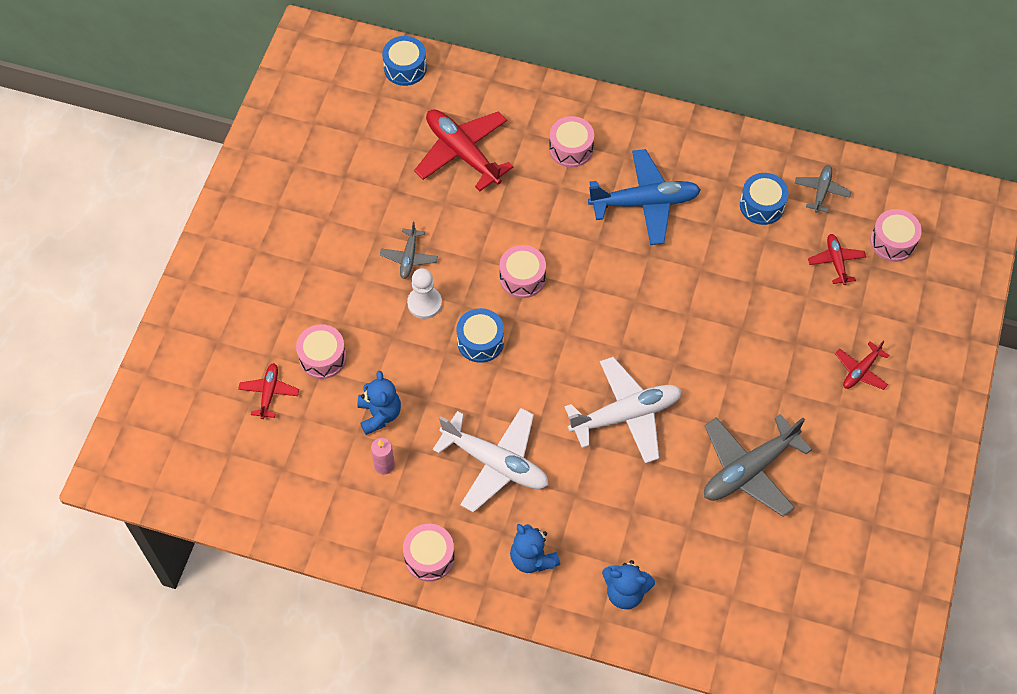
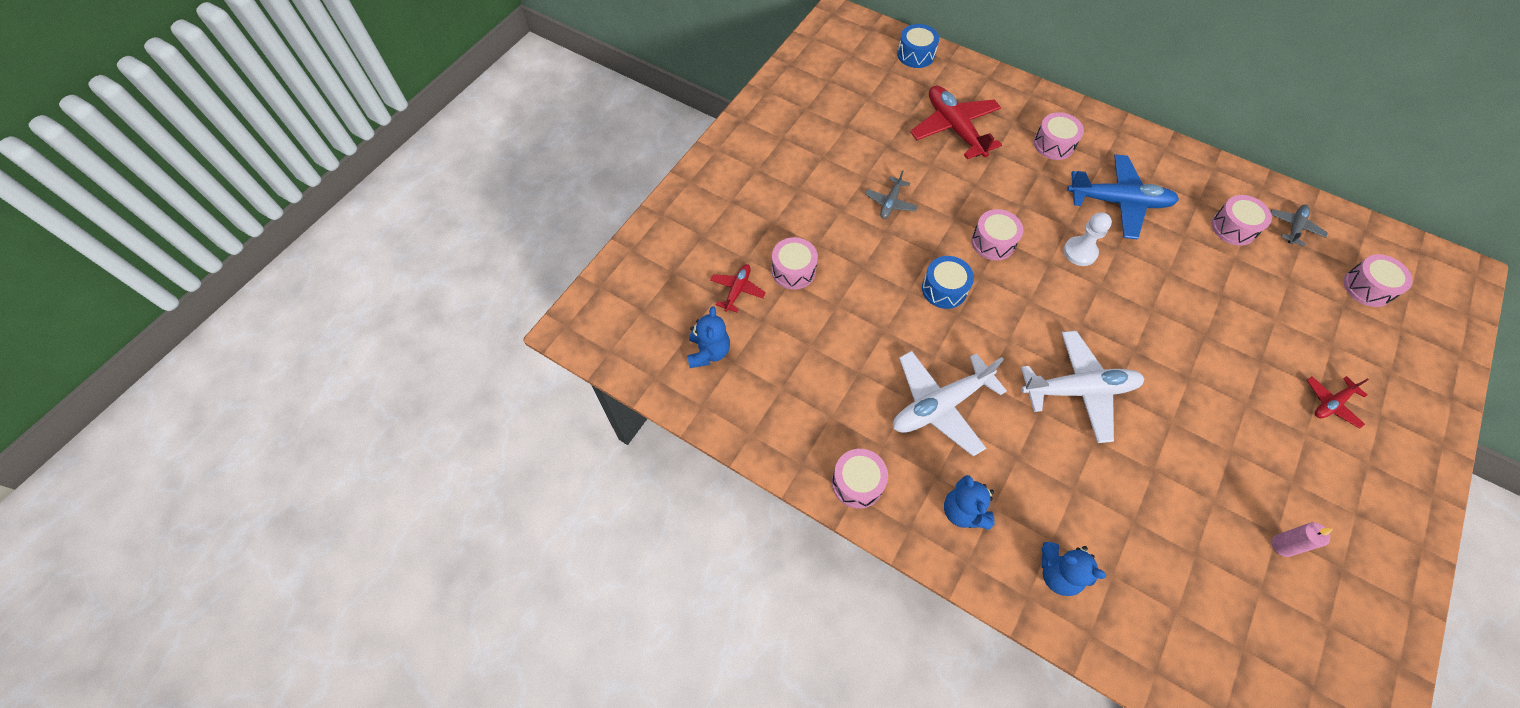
camera: 15 degrees right, 0 degrees up
(379, 414) = (835, 333): blue teddy bear -> blue teddy bear (708, 352)
(384, 465) = (830, 381): pink candle -> pink candle (1282, 545)
(424, 303) = (897, 244): white pawn -> white pawn (1080, 252)
(495, 463) = (940, 405): white plane -> white plane turned 105 degrees clockwise
(749, 470) = (1205, 476): grey plane -> none
(762, 205) = (1233, 227): blue drum -> pink drum
(836, 262) = (1307, 293): red plane -> none

